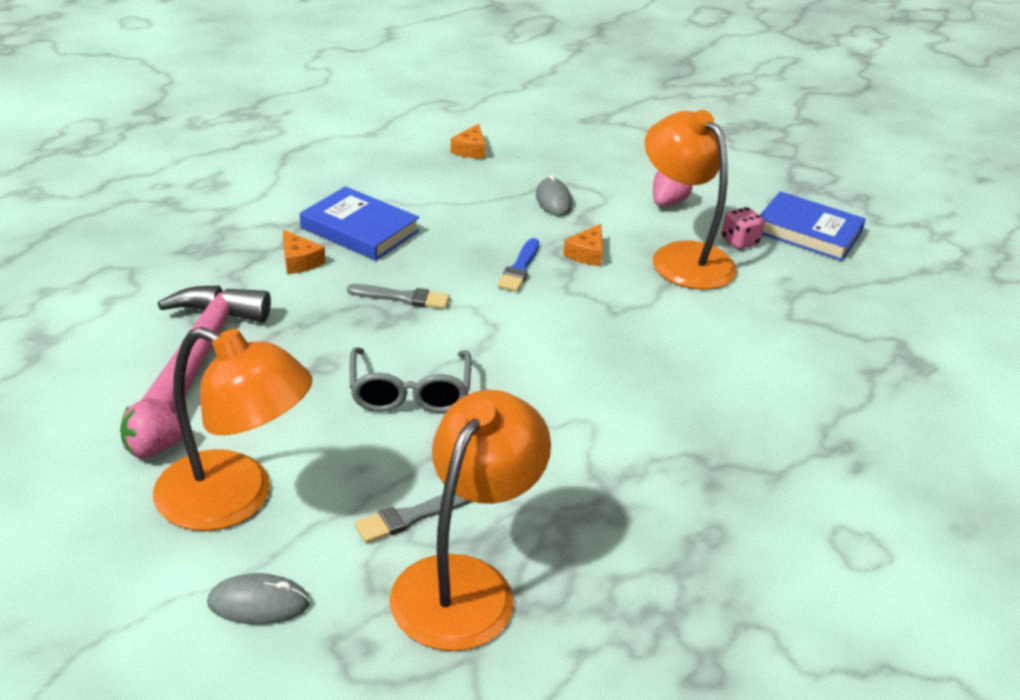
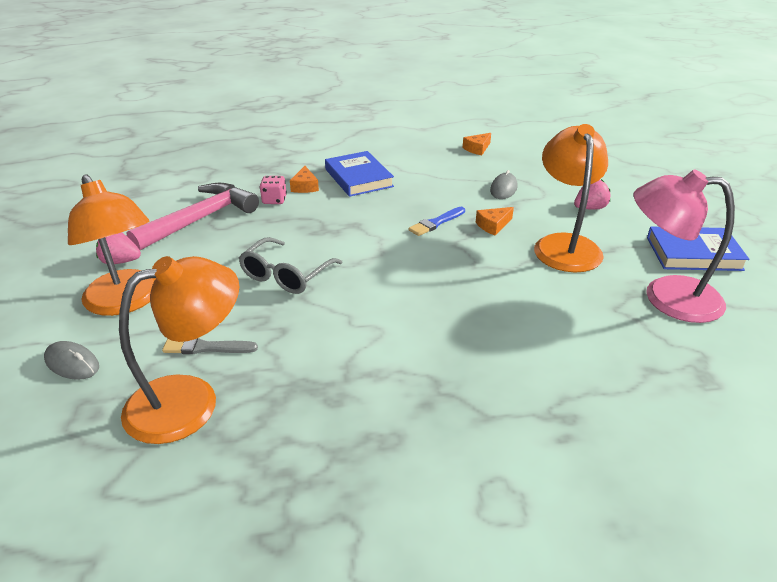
camera: 35 degrees right, 0 degrees up
(403, 298) = (342, 221): grey brush -> none
(739, 241) = (624, 246): pink dice -> pink dice (274, 200)
(808, 232) = (693, 254): blue book -> blue book turned 60 degrees counterclockwise
(823, 289) = (666, 297): none -> pink lamp

